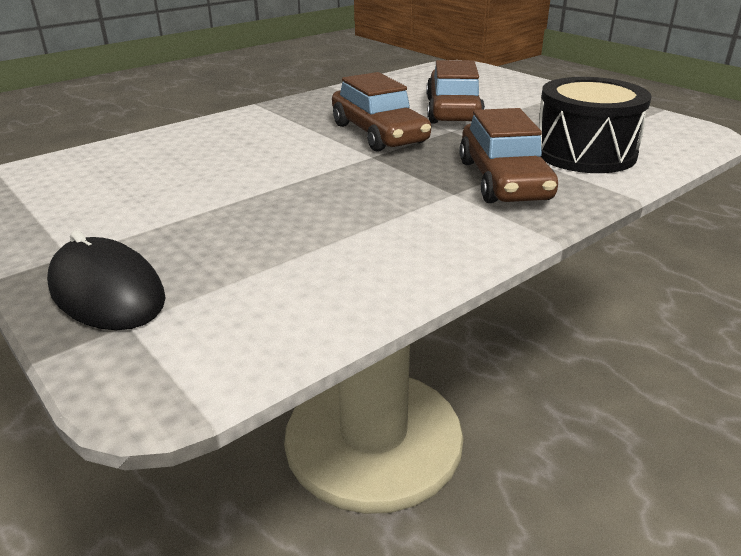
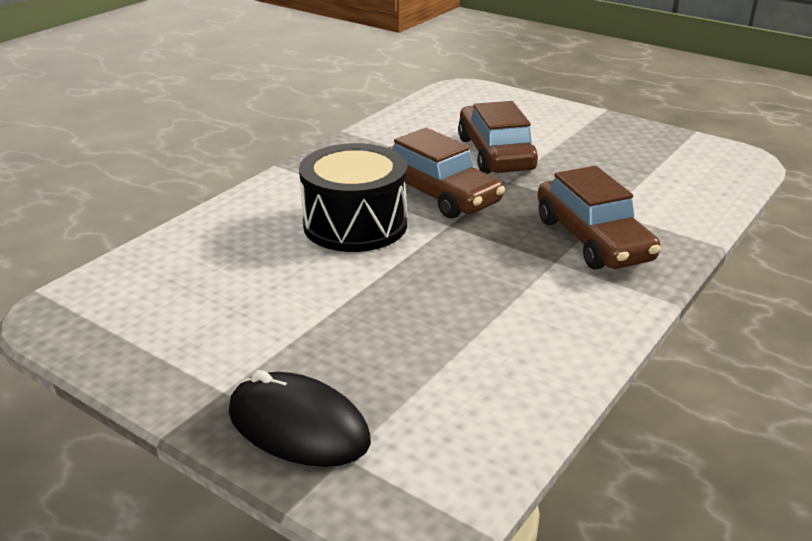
camera: 15 degrees left, 0 degrees up
(584, 153) = (649, 196): black drum -> black drum (355, 224)

